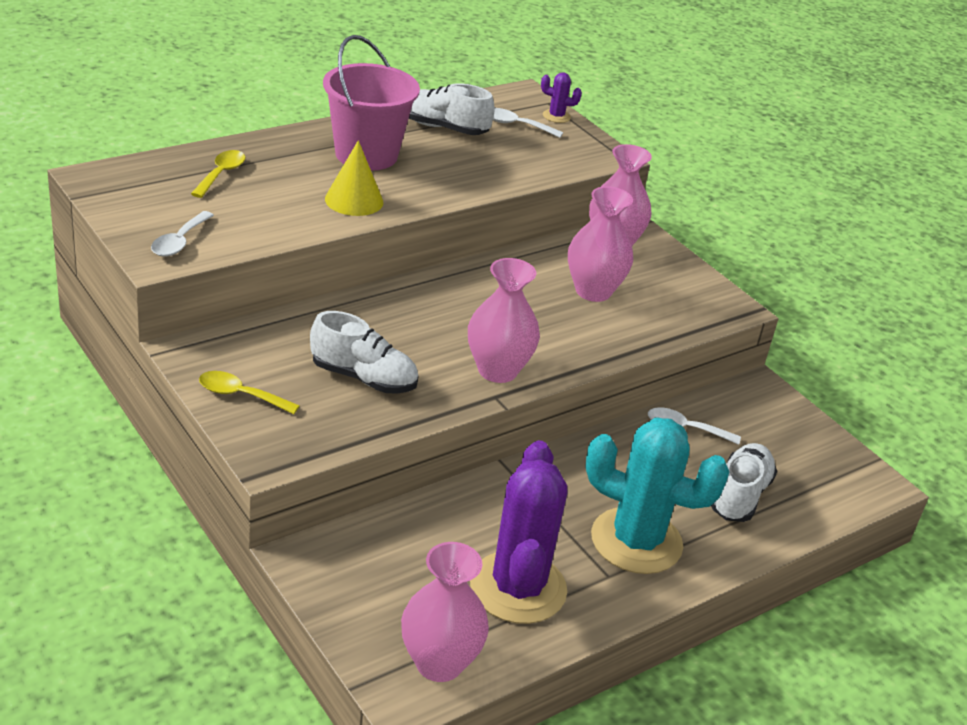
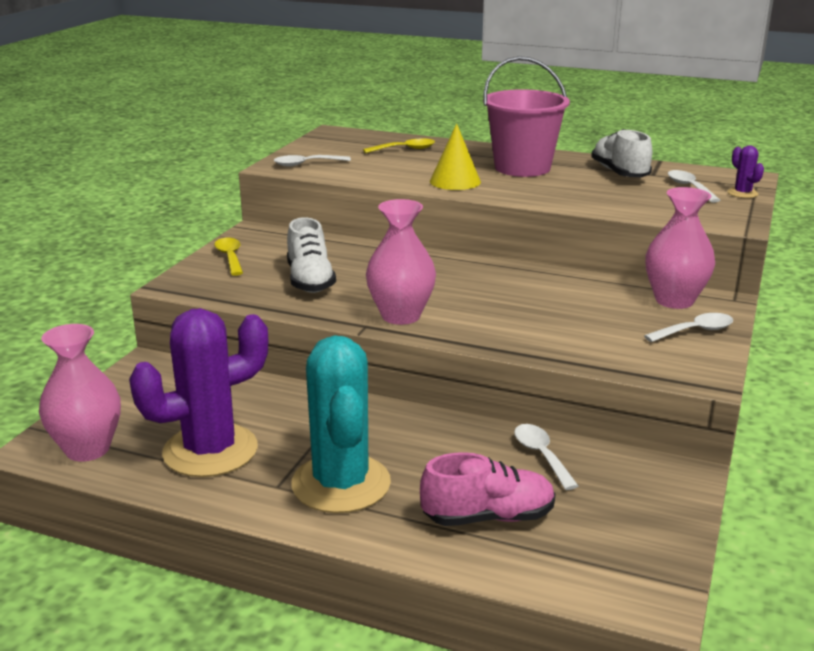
camera: 60 degrees right, 10 degrees down
(593, 291) = (586, 314): pink vase -> none
(668, 268) = (695, 331): none -> white spoon
(739, 496) = (488, 517): white shoe -> pink shoe

